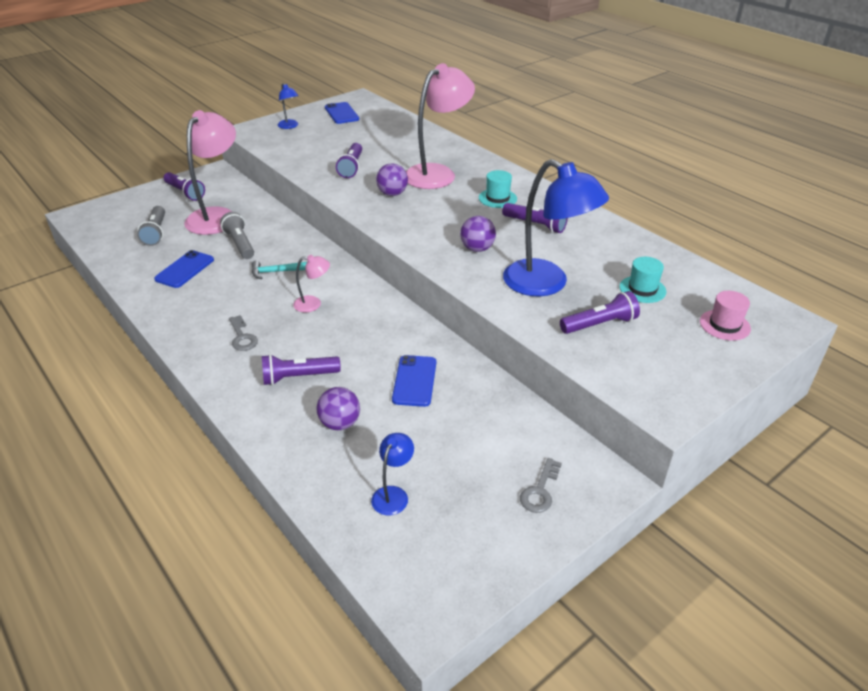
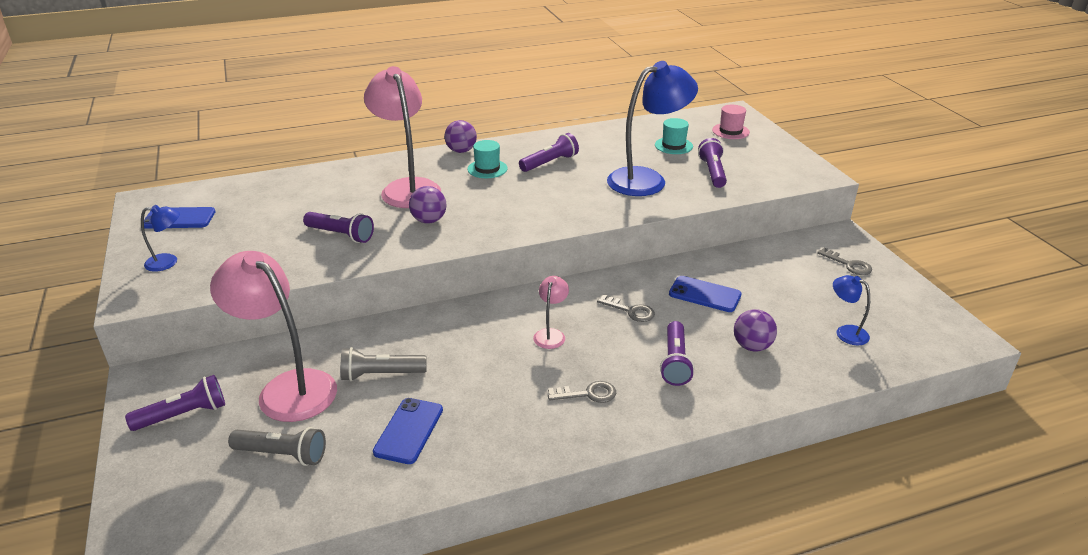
camera: 70 degrees left, 5 degrees down
(185, 269) = (409, 431): blue phone -> blue phone turned 60 degrees clockwise
(276, 272) = (468, 353): turquoise hammer -> none
(365, 339) = (630, 311): none -> grey key
(477, 249) = (572, 197): purple ball -> purple ball (461, 151)

